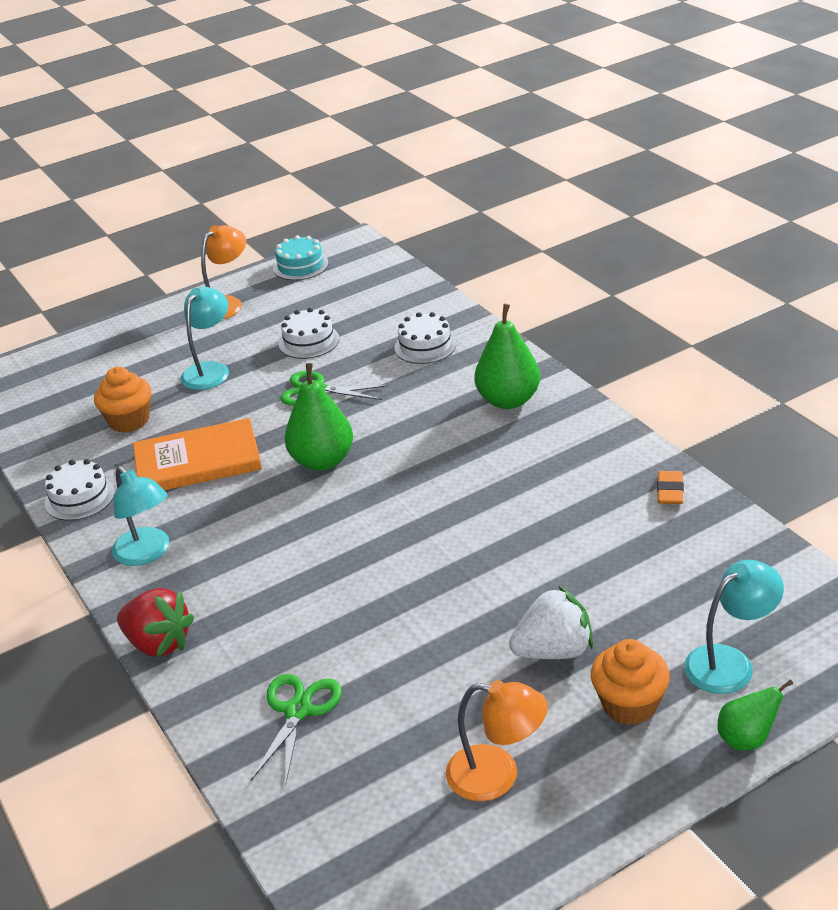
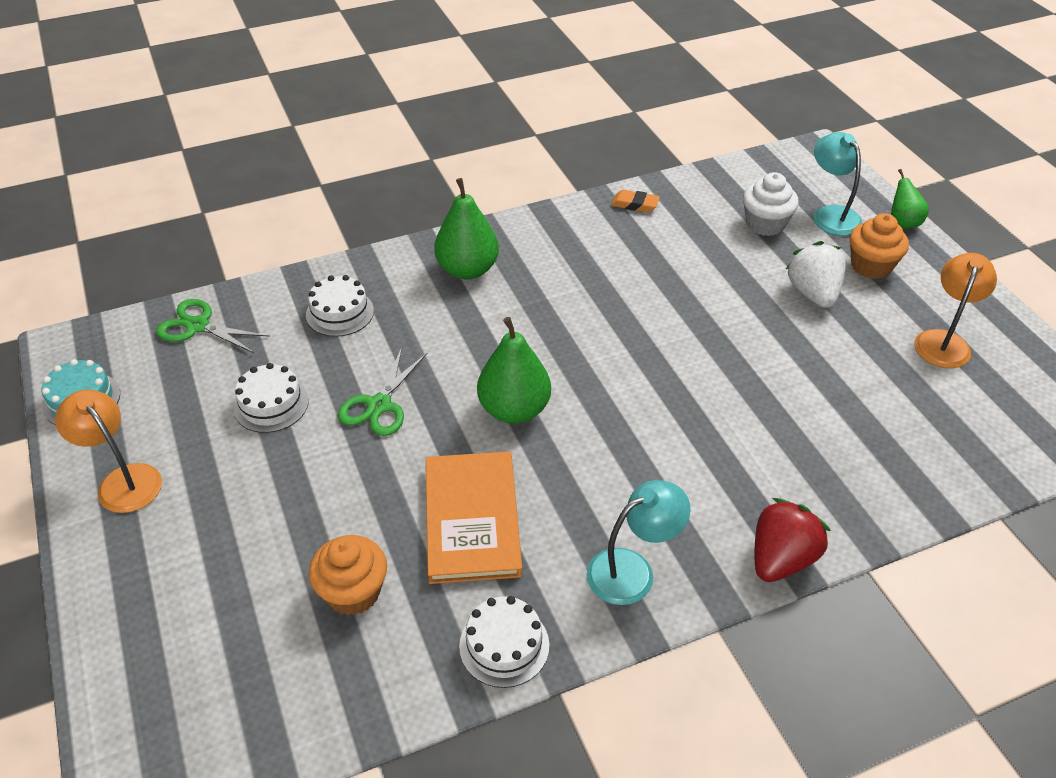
camera: 85 degrees left, 10 degrees up
(210, 370) = (279, 502): turquoise lamp -> none
(298, 711) = (877, 452): green scissors -> green scissors (198, 326)
(679, 601) = (765, 224): none -> white cupcake

